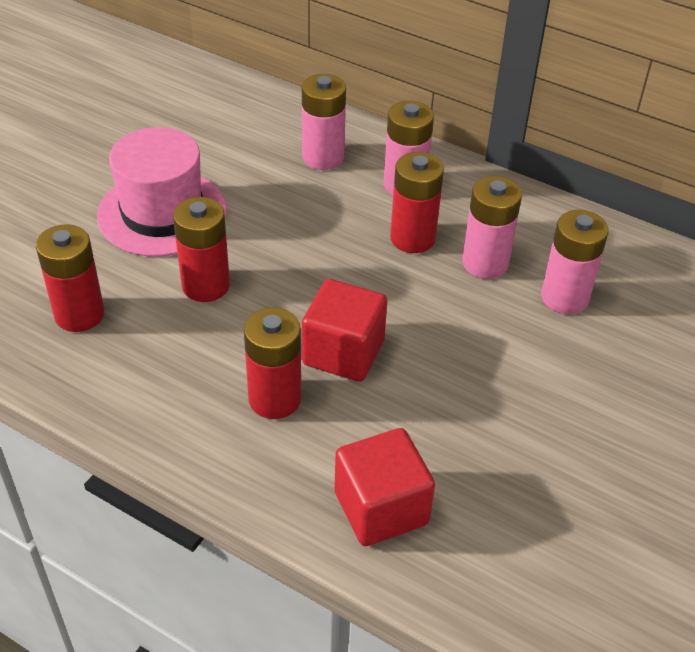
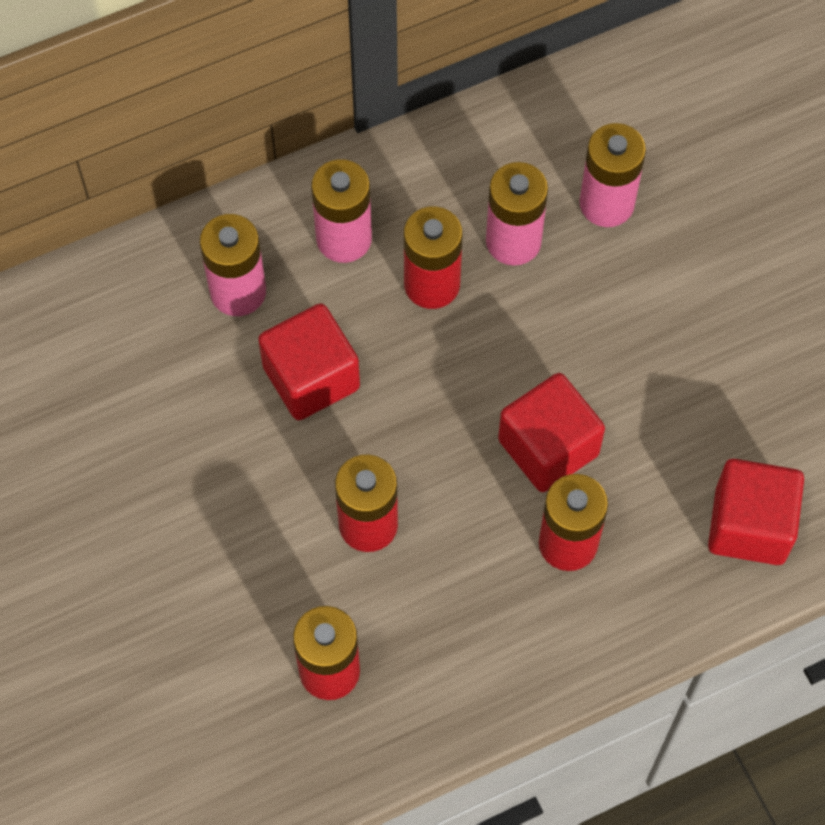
camera: 55 degrees left, 20 degrees up
(162, 213) = (219, 510): pink hat -> none
(292, 213) = (311, 377): none -> red cube

